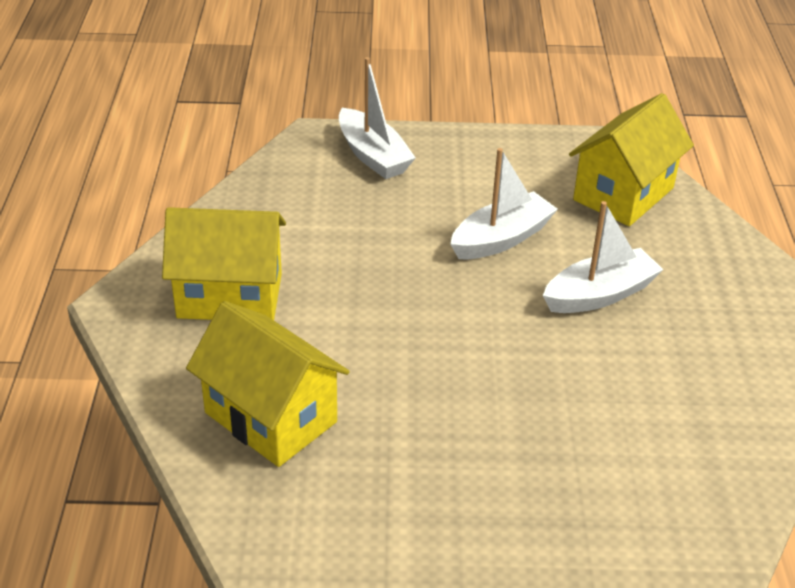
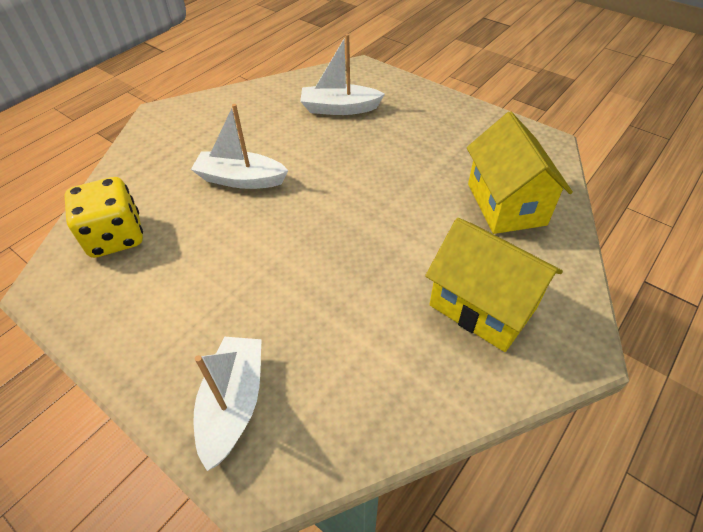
camera: 140 degrees left, 10 degrees up
(501, 239) = (243, 247): white boat -> white boat (339, 108)
(623, 194) = (116, 237): yellow house -> yellow dice

